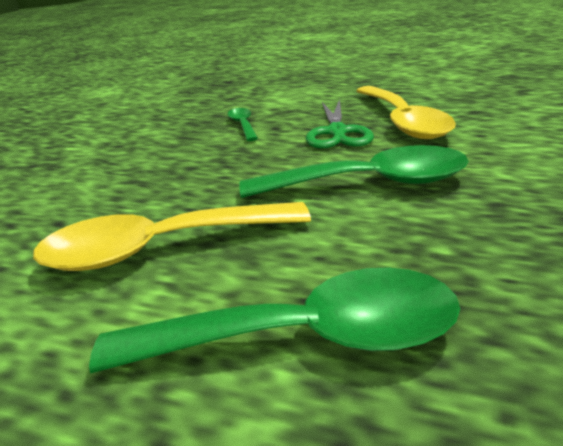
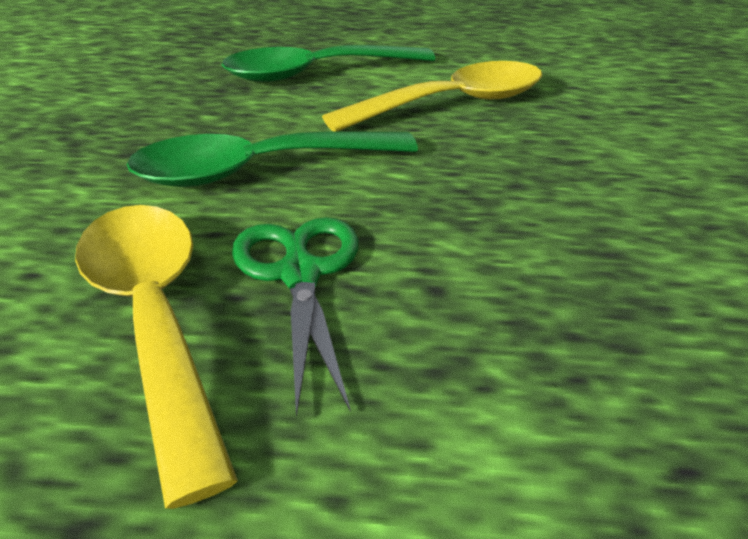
camera: 165 degrees right, 5 degrees up
(243, 125) = (516, 295): green spoon -> none

